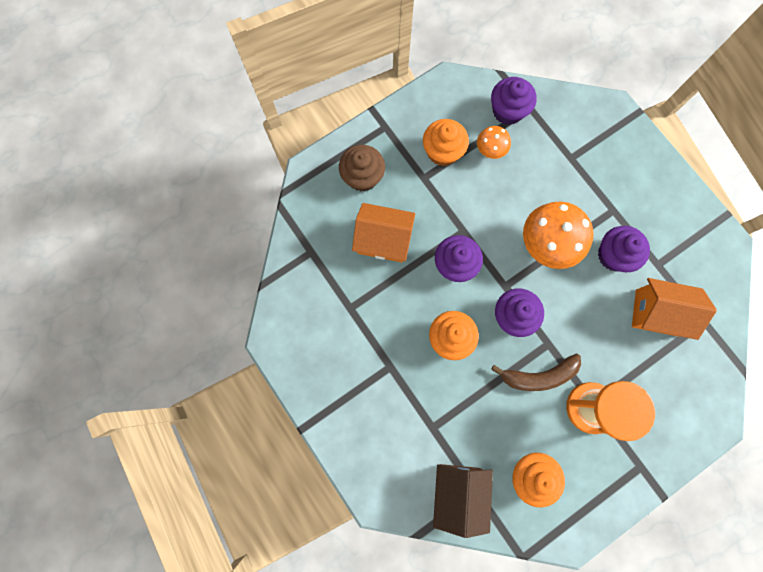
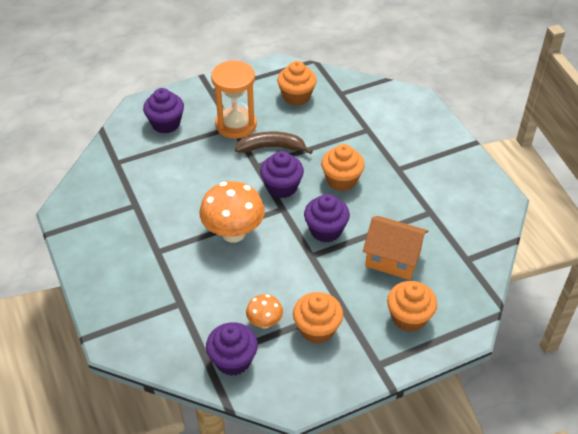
camera: 170 degrees left, 30 degrees down
(362, 177) = (409, 317): brown cupcake -> orange cupcake
(458, 492) = (354, 95): brown house -> none
(613, 255) = (173, 217): purple cupcake -> purple cupcake (166, 124)
(657, 312) = (153, 173): orange house -> none

